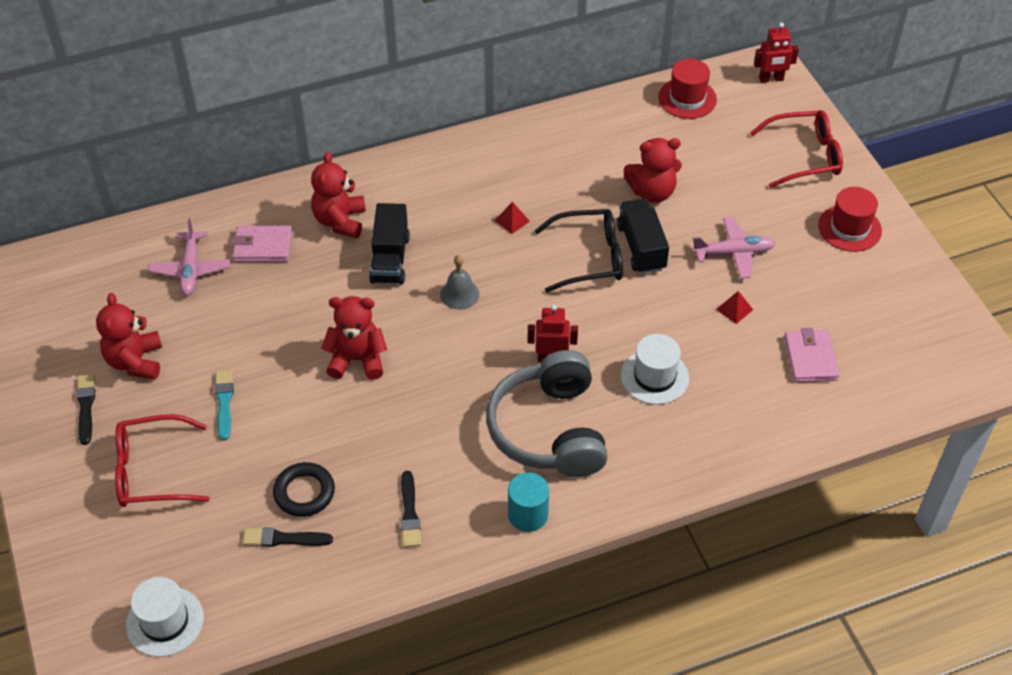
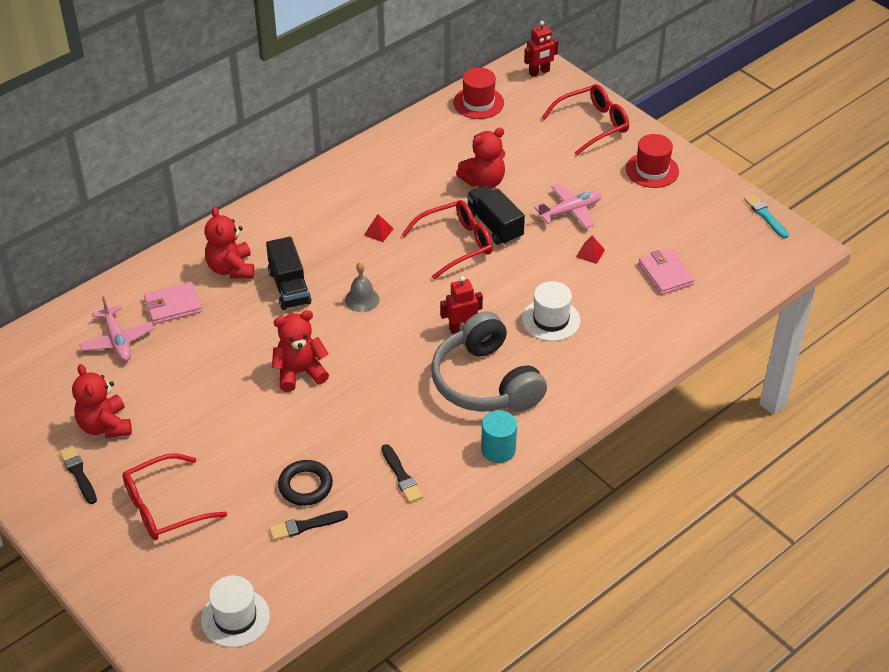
camera: 20 degrees left, 5 degrees down
(224, 402) = (201, 436): turquoise brush -> turquoise brush (765, 215)
(589, 258) = (456, 244): black glasses -> red glasses

